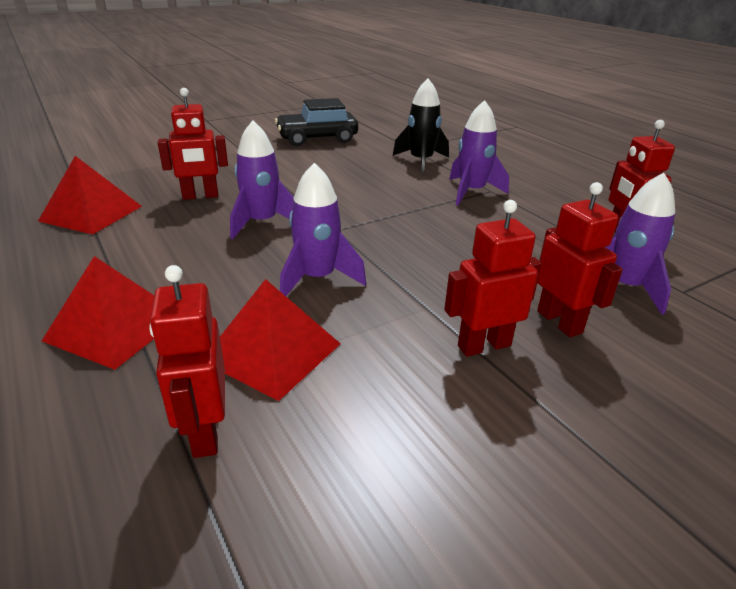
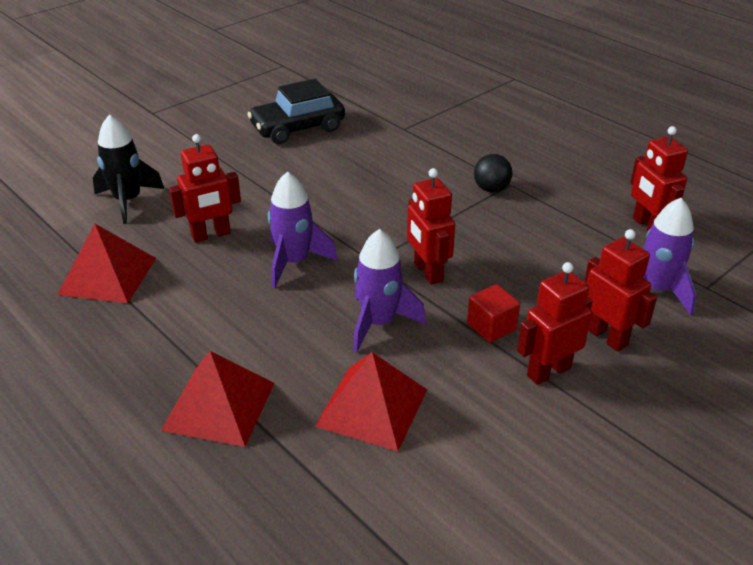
camera: 10 degrees left, 5 degrees up
(205, 432) = (351, 488): red robot -> red robot (427, 272)
(421, 161) = (426, 150): black rocket -> black rocket (128, 201)
(433, 296) = (491, 327): none -> red cube
(471, 192) = (491, 189): purple rocket -> black ball

